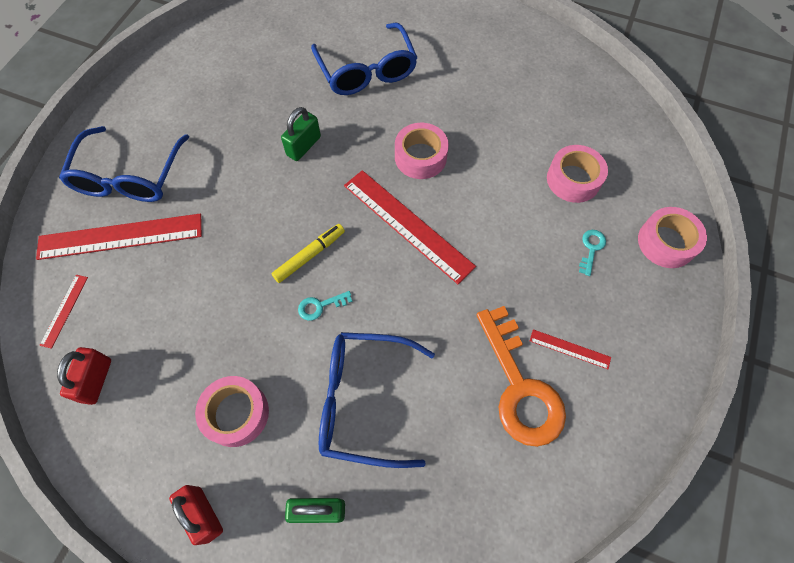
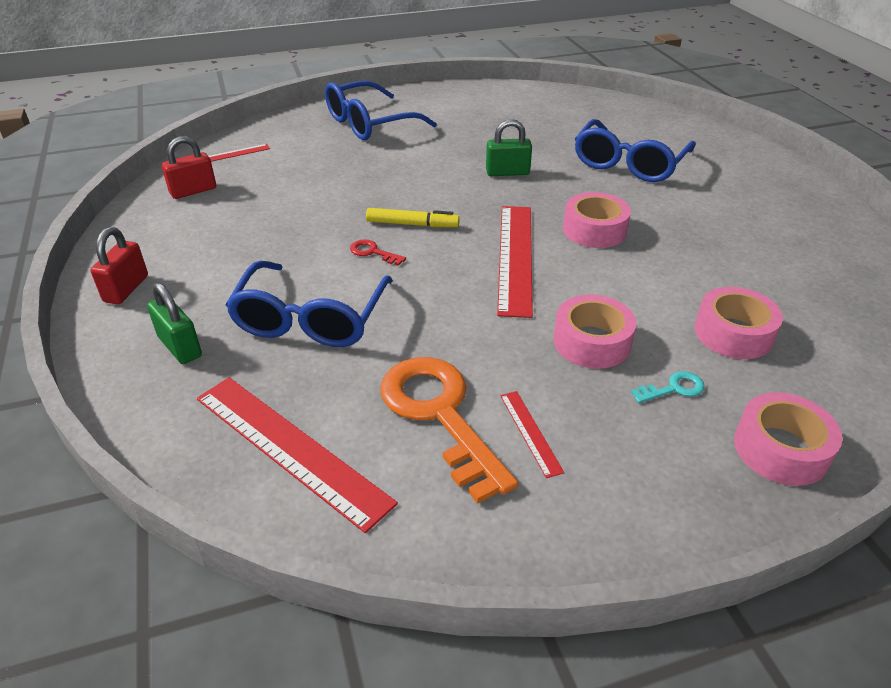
camera: 50 degrees right, 25 degrees down
(120, 237) = (317, 144): red ruler -> red ruler (290, 448)
(236, 413) = (228, 261): pink tape -> pink tape (592, 342)
(320, 306) = (373, 252): turquoise key -> red key
(363, 400) = (310, 319): blue glasses -> blue glasses turned 135 degrees counterclockwise
(519, 386) = (440, 415): orange key -> orange key turned 120 degrees clockwise

